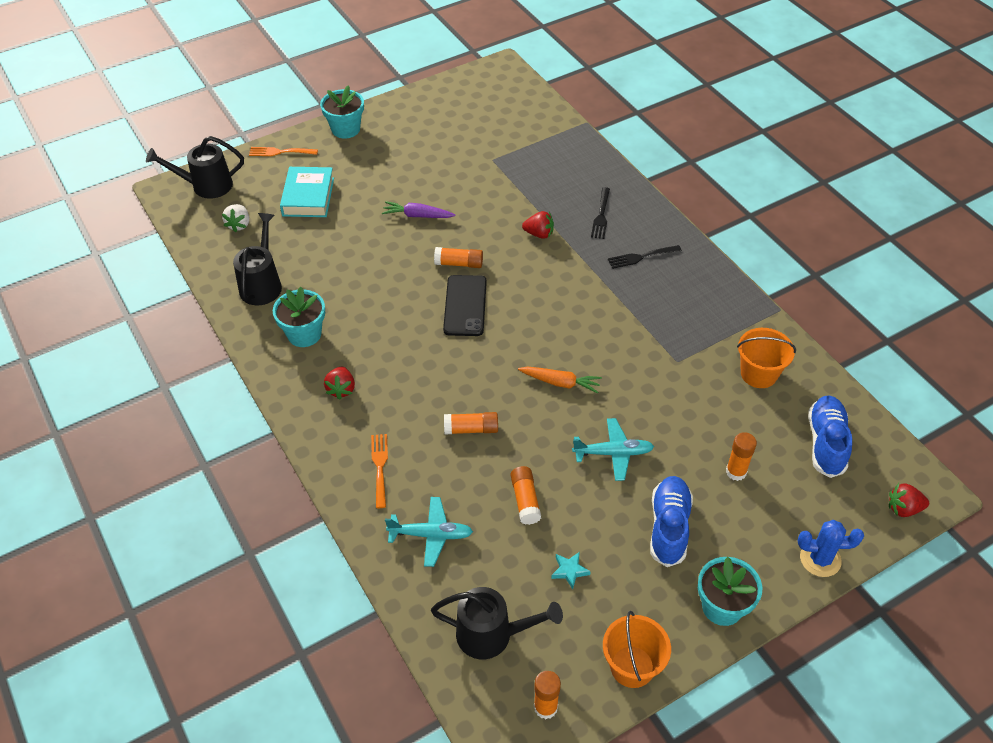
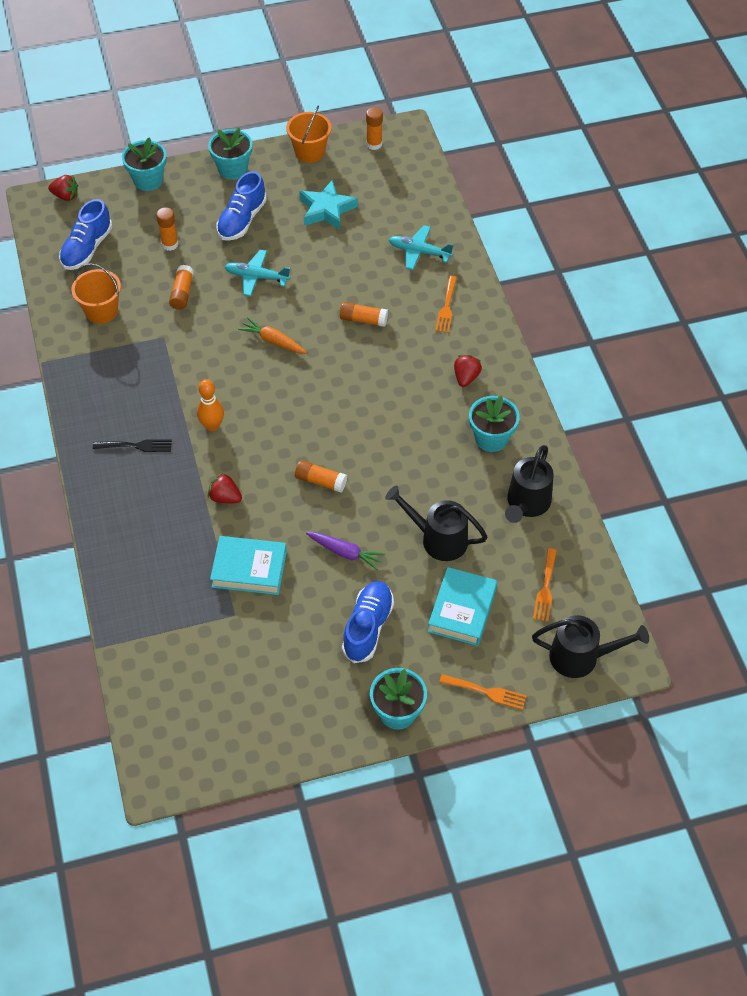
camera: 165 degrees left, 5 degrees up
(239, 225) = (545, 588): white strawberry -> orange fork
(383, 172) = (368, 627): none -> blue shoe
(465, 305) = (330, 433): black phone -> none
(493, 634) = (394, 186): black watering can -> black watering can (437, 539)
(494, 189) = (249, 569): none -> turquoise book
(525, 500) = (340, 259): orange glue stick -> orange glue stick (182, 293)
(569, 571) = (326, 209): turquoise star -> turquoise star, size x2.05
(581, 288) = (212, 426): none -> orange bowling pin
(601, 215) = (149, 505): black fork -> none
(820, 559) = (148, 180): blue cactus -> turquoise flower pot

